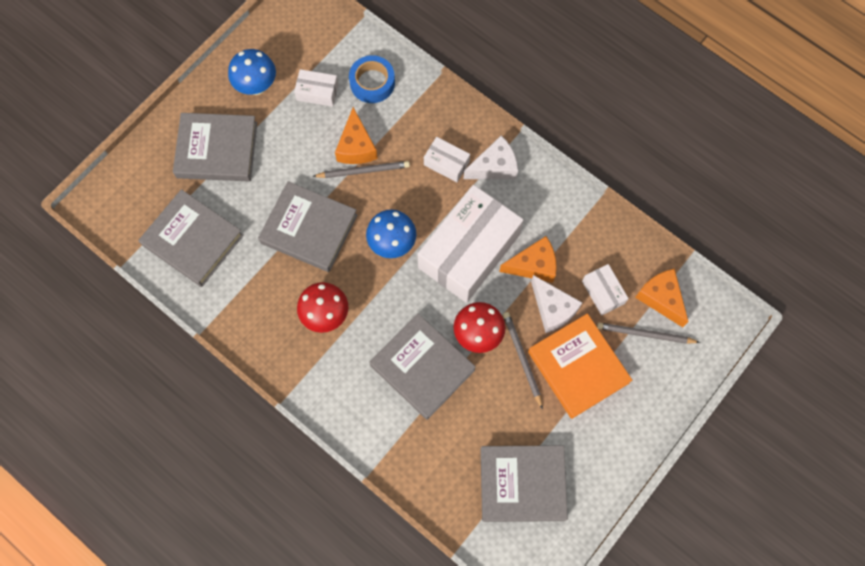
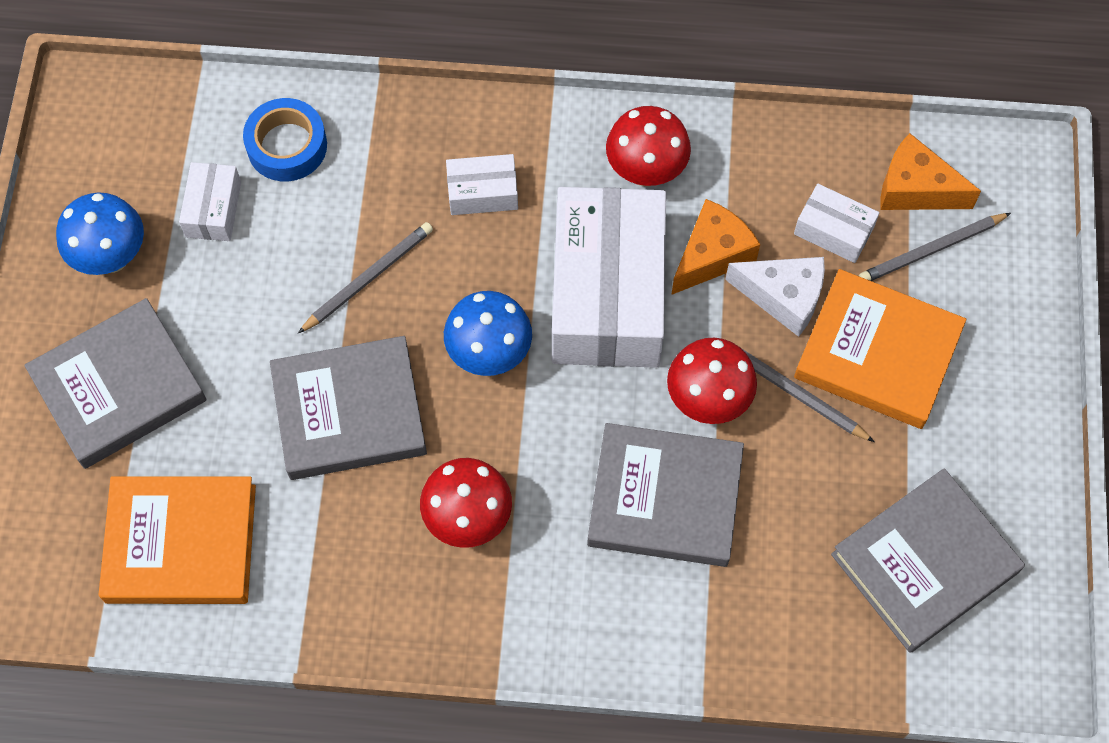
camera: 35 degrees left, 5 degrees down
(193, 240) = (181, 544): grey book -> orange book
(317, 92) = (213, 209): white box -> white box turned 60 degrees counterclockwise
(356, 147) = (332, 251): orange cheese -> none
(494, 167) = (555, 155): white cheese -> none
(532, 203) = (645, 171): none -> red mushroom

